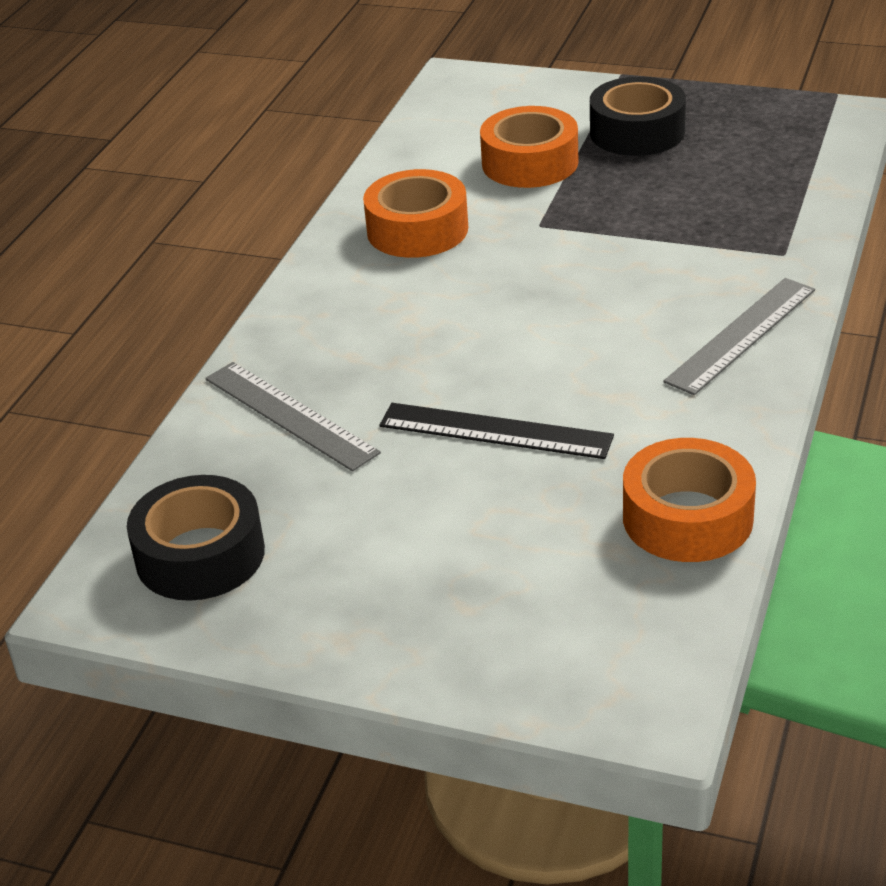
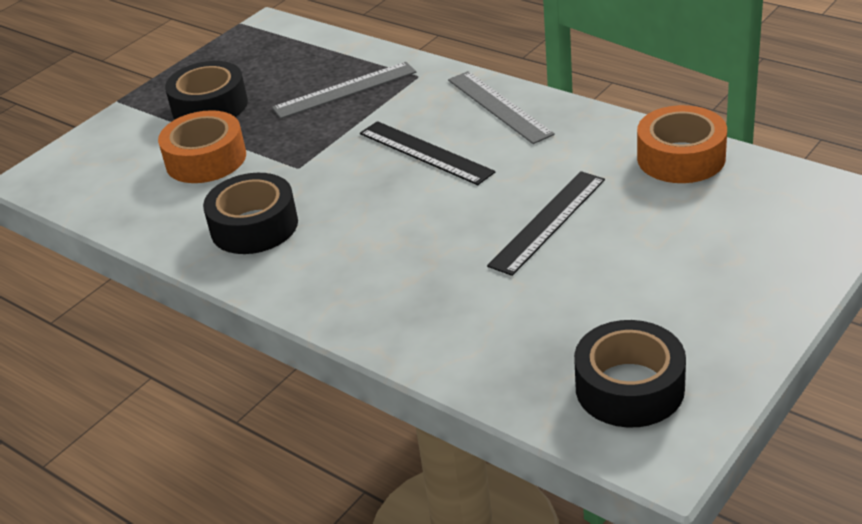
camera: 70 degrees left, 0 degrees up
(290, 415) = (470, 321): grey ruler -> grey ruler (344, 90)
(417, 230) = (254, 226): orange tape -> black tape
(606, 304) = (425, 153): none -> black ruler

